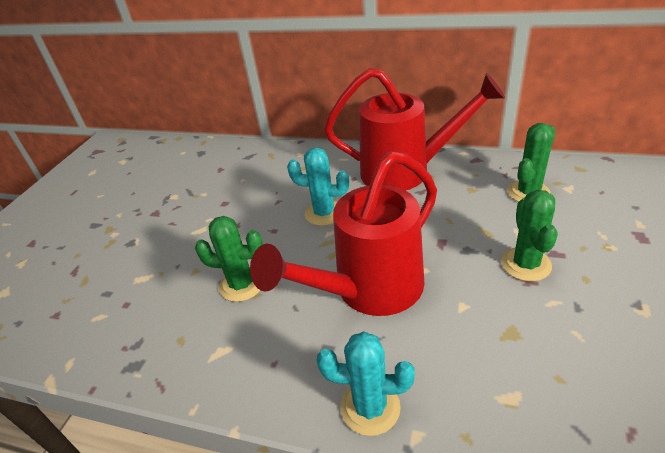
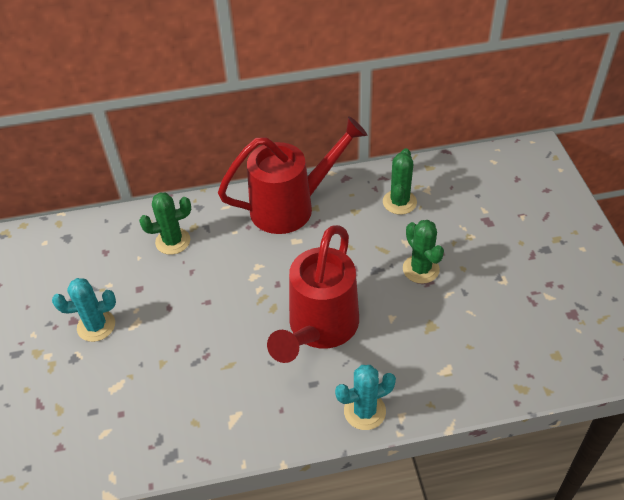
camera: 30 degrees left, 10 degrees up
(242, 284) = (213, 360): green cactus -> green cactus (173, 241)
(324, 213) = (243, 271): turquoise cactus -> turquoise cactus (96, 326)

